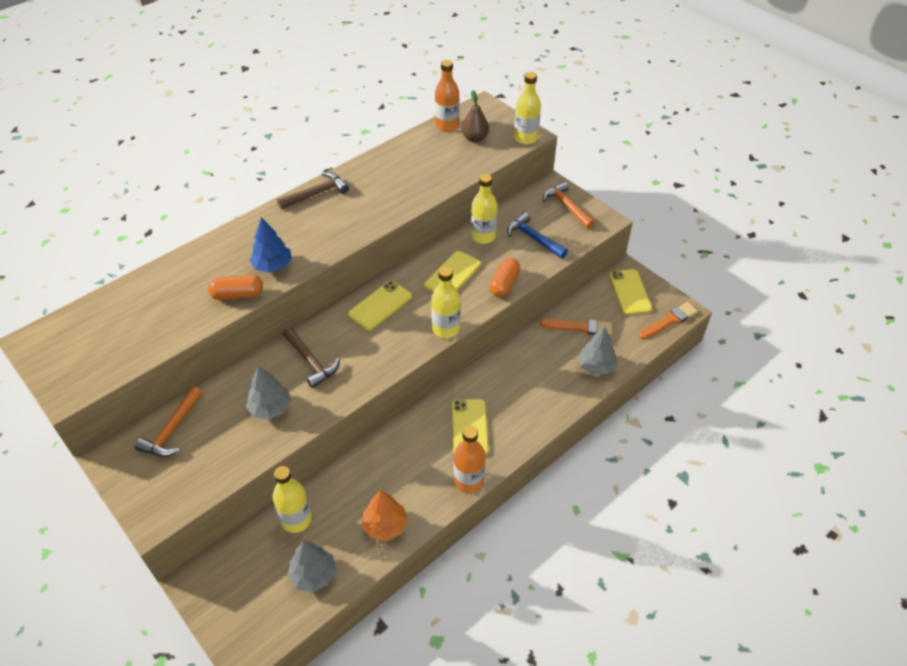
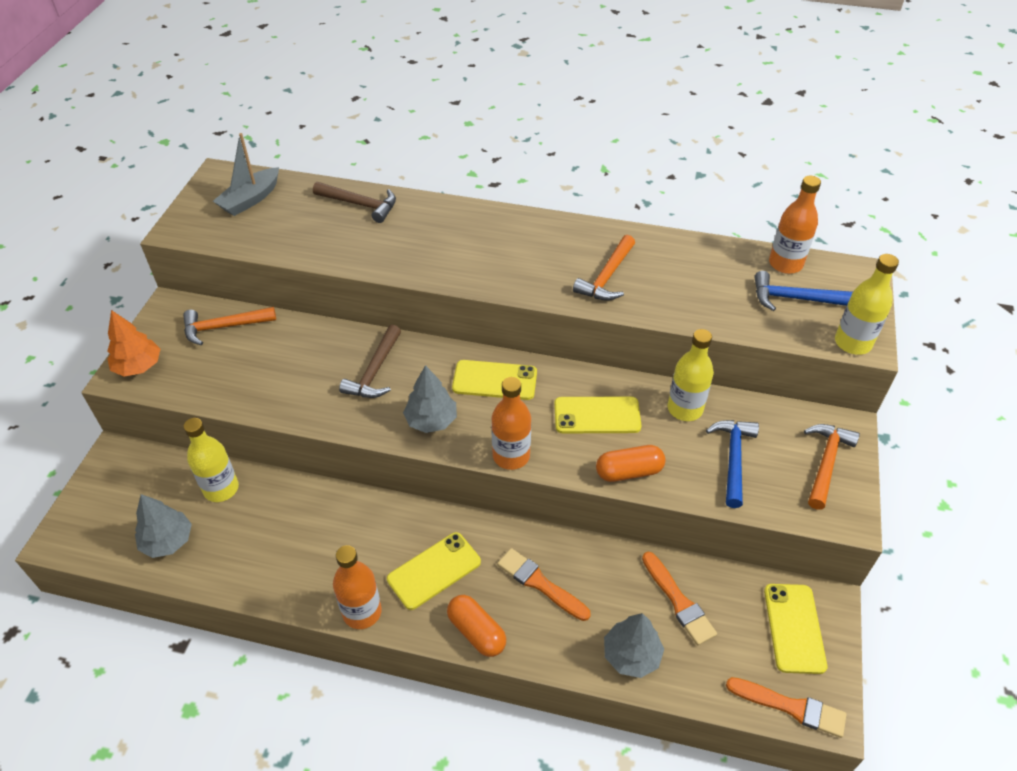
camera: 55 degrees right, 0 degrees up
(87, 334) = (250, 199): none -> grey boat
(238, 295) = (372, 258): orange capsule -> orange capsule (476, 632)
(270, 408) = (295, 377): grey tree -> grey tree (431, 420)
(272, 266) = (431, 258): blue tree -> none
(316, 193) = (561, 229): brown hammer -> brown hammer (360, 205)
(380, 197) = (607, 277): none -> orange hammer
(385, 525) = (257, 567): orange tree -> orange tree (138, 366)
(446, 329) = (511, 456): yellow bottle -> orange bottle
(475, 138) = (794, 298): brown pear -> blue hammer
(520, 381) = (540, 583): none -> orange brush
(629, 292) = (794, 628): yellow phone -> yellow phone turned 45 degrees counterclockwise

